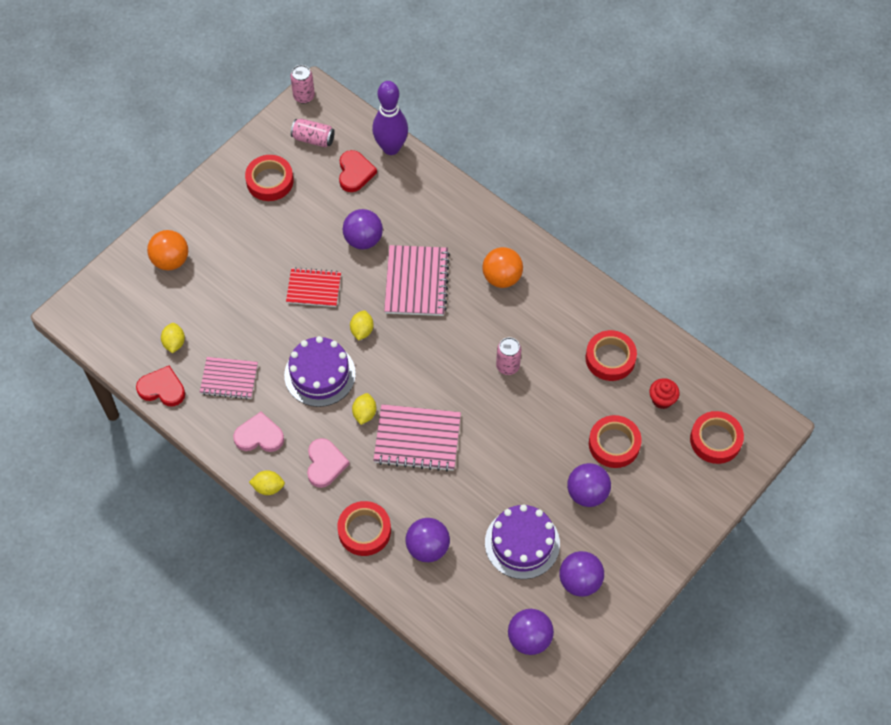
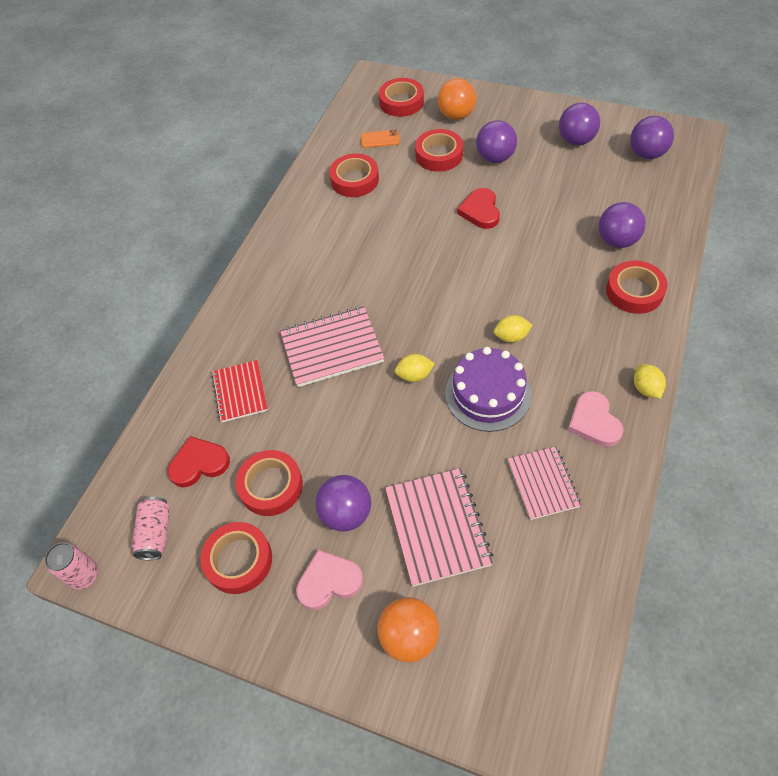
camera: 105 degrees left, 5 degrees down
(162, 388) = (598, 555): red heart -> red heart (480, 211)
(174, 343) = (529, 571): yellow lemon -> none
(314, 288) = (380, 443): red notebook -> red notebook (240, 392)
(315, 212) = (271, 486): none -> red tape
(325, 464) = (587, 349): pink heart -> pink heart (329, 581)
(363, 239) = (294, 418): purple ball -> purple ball (346, 513)
(391, 148) = (151, 438): purple bowling pin -> none
(417, 439) = (514, 285): pink notebook -> pink notebook (438, 527)
(502, 277) = (298, 280): orange ball -> orange ball (456, 115)
(507, 366) = (397, 244): pink can -> none
(522, 543) = (568, 182): purple cake -> none
(662, 399) = (380, 139): red cupcake -> orange phone

